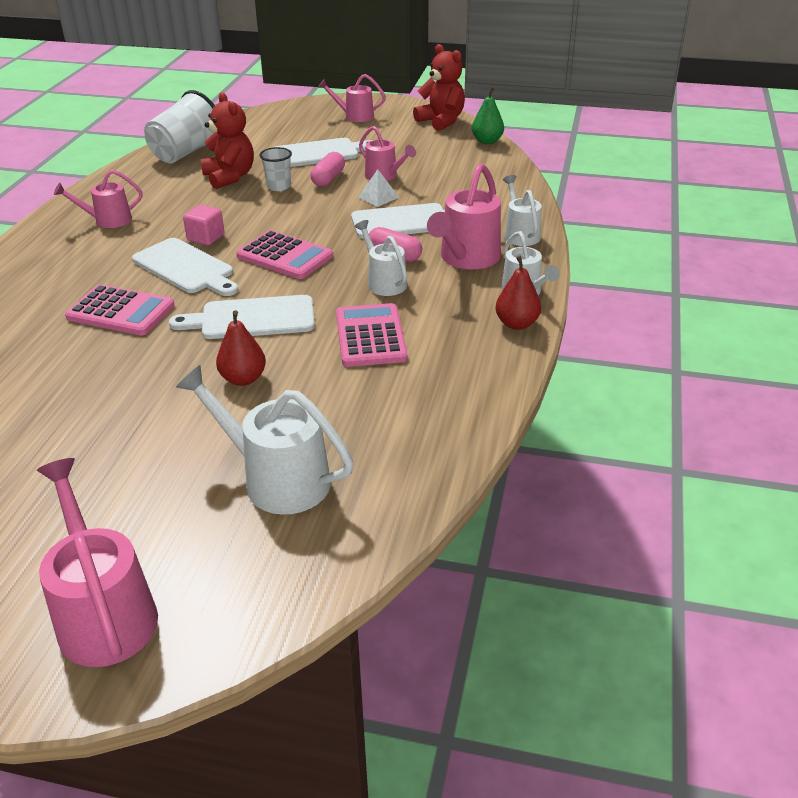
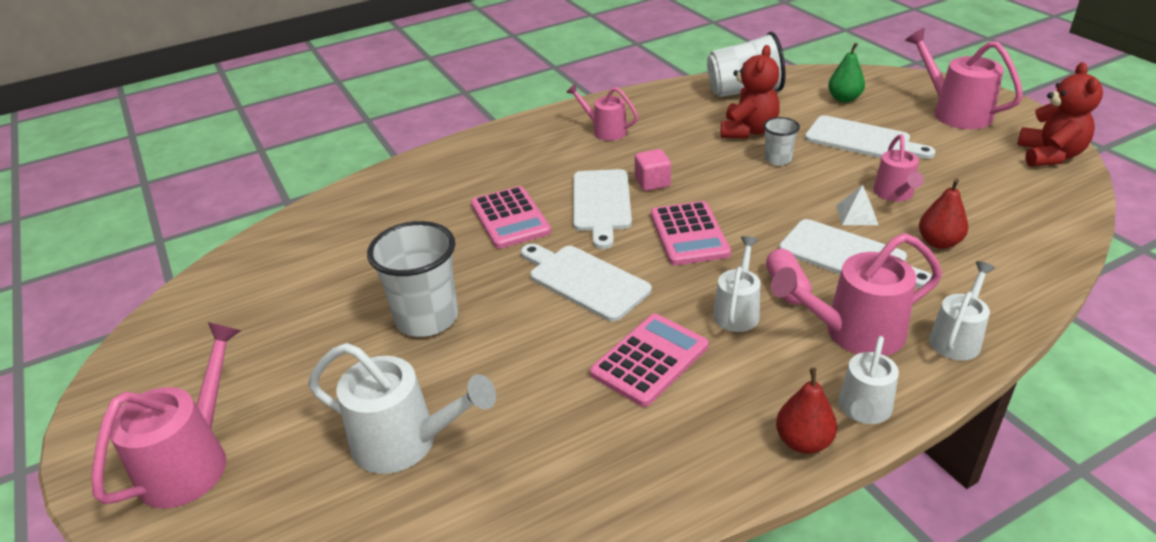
camera: 50 degrees right, 0 degrees up
(159, 406) = (427, 318): none -> white cup
(243, 379) = (506, 333): red pear -> red pear (939, 242)
(276, 479) = (406, 442): white watering can -> white watering can turned 120 degrees clockwise
(328, 179) = (834, 172): pink capsule -> none
(354, 116) = (954, 112): pink watering can -> pink watering can, size x1.60
(487, 141) = (1075, 203): green pear -> green pear (844, 99)

